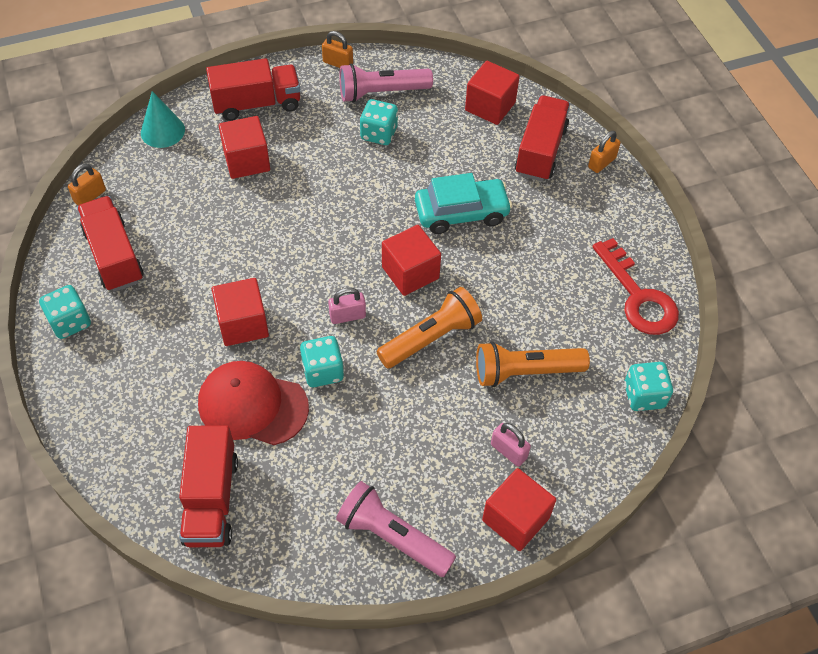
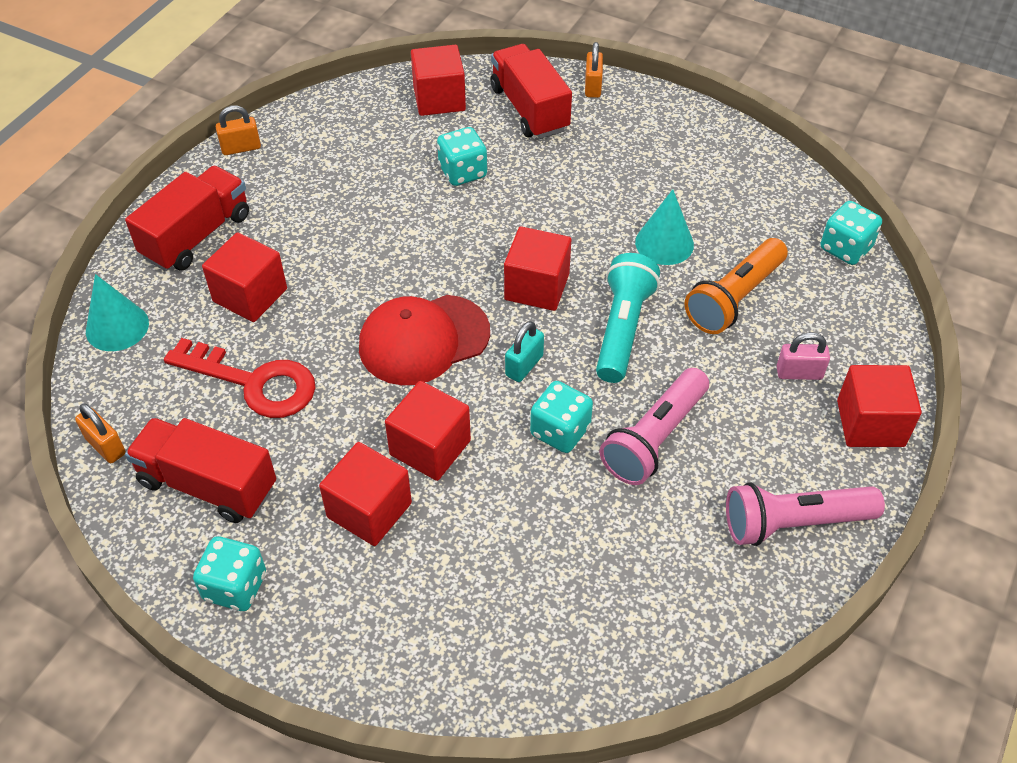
camera: 40 degrees left, 5 degrees down
(90, 196) = (105, 446): orange padlock -> orange padlock turned 45 degrees counterclockwise
(174, 334) = (369, 510): none -> red cube
(211, 499) = (595, 632): red truck -> none
(252, 405) = (530, 514): red cap -> red cap (423, 340)
(347, 316) = (524, 365): pink padlock -> turquoise padlock
(379, 134) = (360, 186): turquoise dice -> turquoise dice (463, 172)
(382, 93) = (319, 148): pink flashlight -> pink flashlight (654, 438)
(431, 338) = (622, 329): orange flashlight -> turquoise flashlight
(461, 213) = (521, 205): turquoise car -> none
(523, 302) = (664, 243): none -> turquoise cone
(638, 297) = (749, 174): red key -> red key (254, 382)

